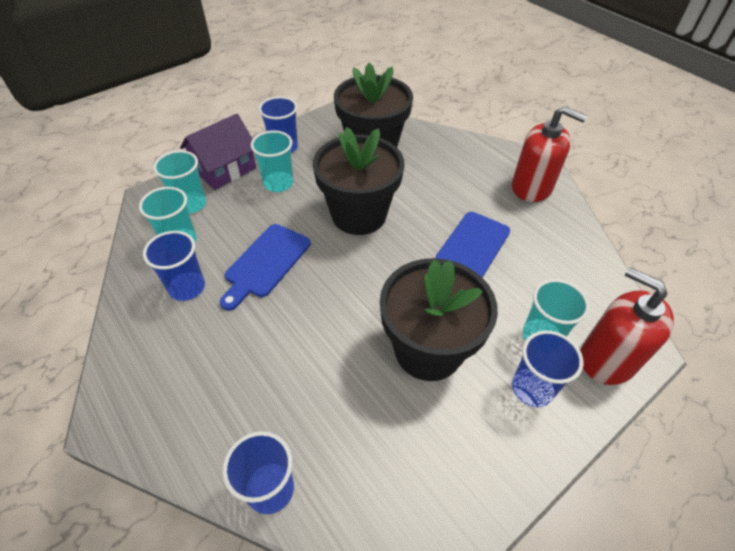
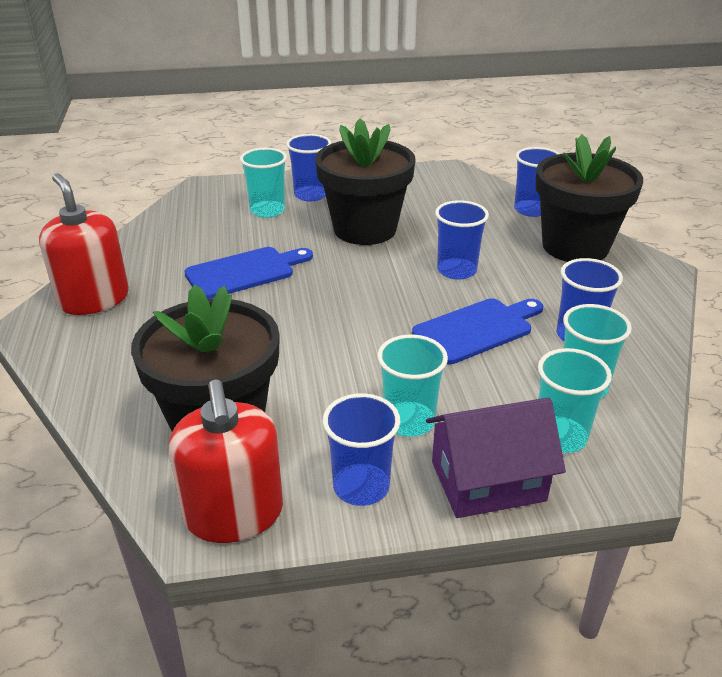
camera: 150 degrees left, 15 degrees down
(309, 325) = (456, 270): none -> blue cup
(359, 215) = (329, 340): black flower pot -> black flower pot (575, 246)
(607, 358) = (237, 190): red soap dispenser -> red soap dispenser (234, 514)

